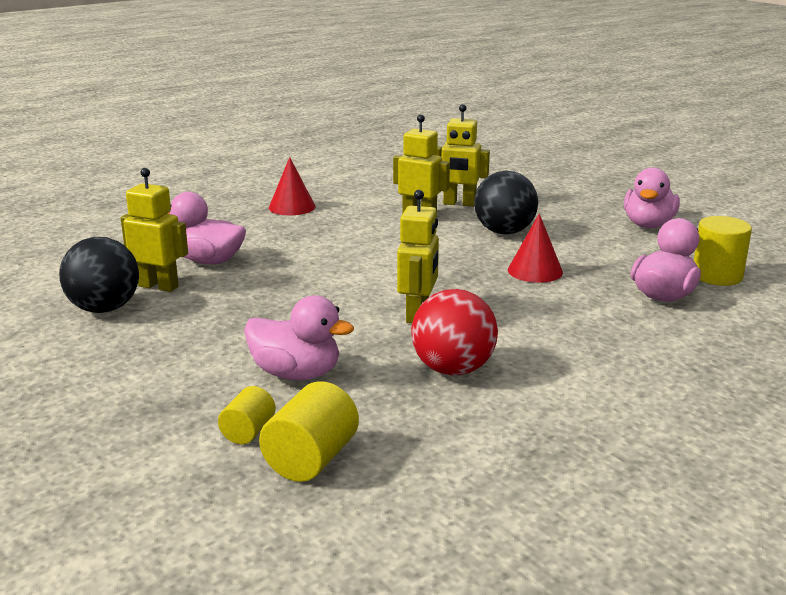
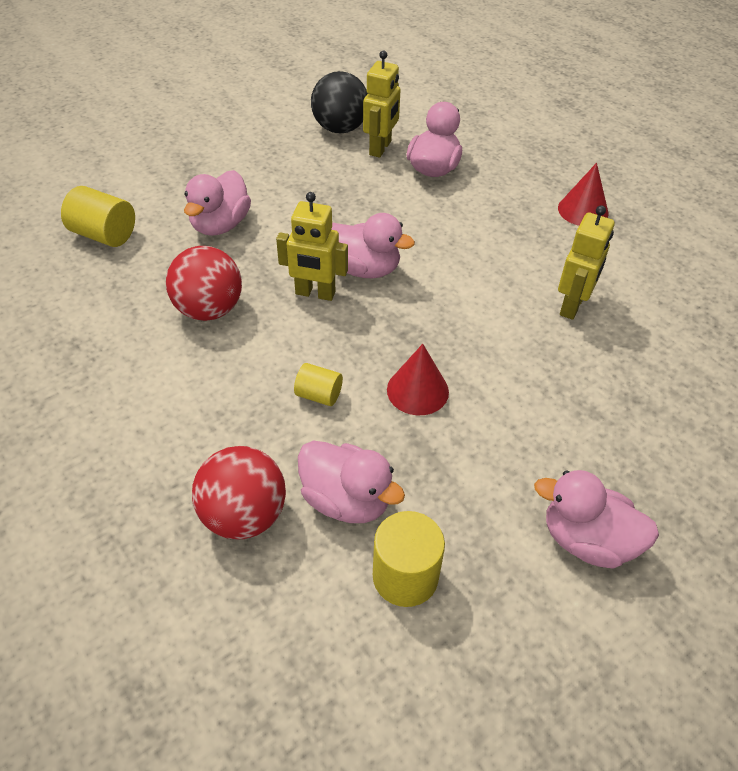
camera: 90 degrees right, 25 degrees up
(248, 432) = (146, 206): yellow cylinder -> yellow cylinder (319, 395)
(377, 292) = (364, 269): none -> pink duck
(459, 204) = (627, 343): yellow robot -> none
(504, 232) = (534, 377): black ball -> none
(706, 335) = (244, 515): none -> red ball

